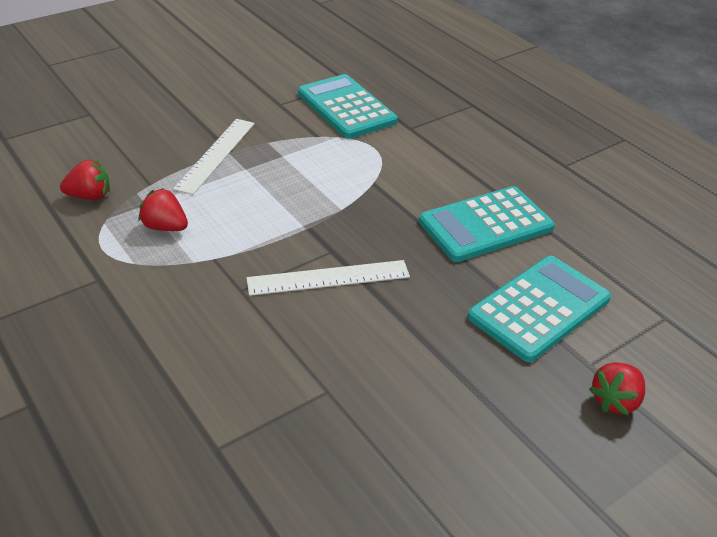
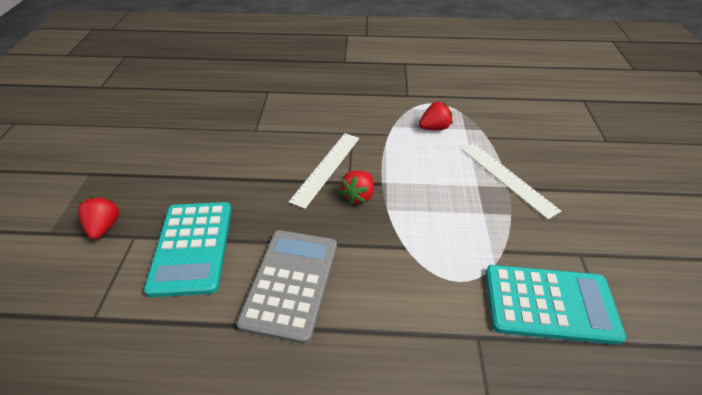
camera: 130 degrees right, 5 degrees up
(90, 196) = (490, 112): red strawberry -> red strawberry (358, 196)
(485, 225) = (291, 283): turquoise calculator -> grey calculator

